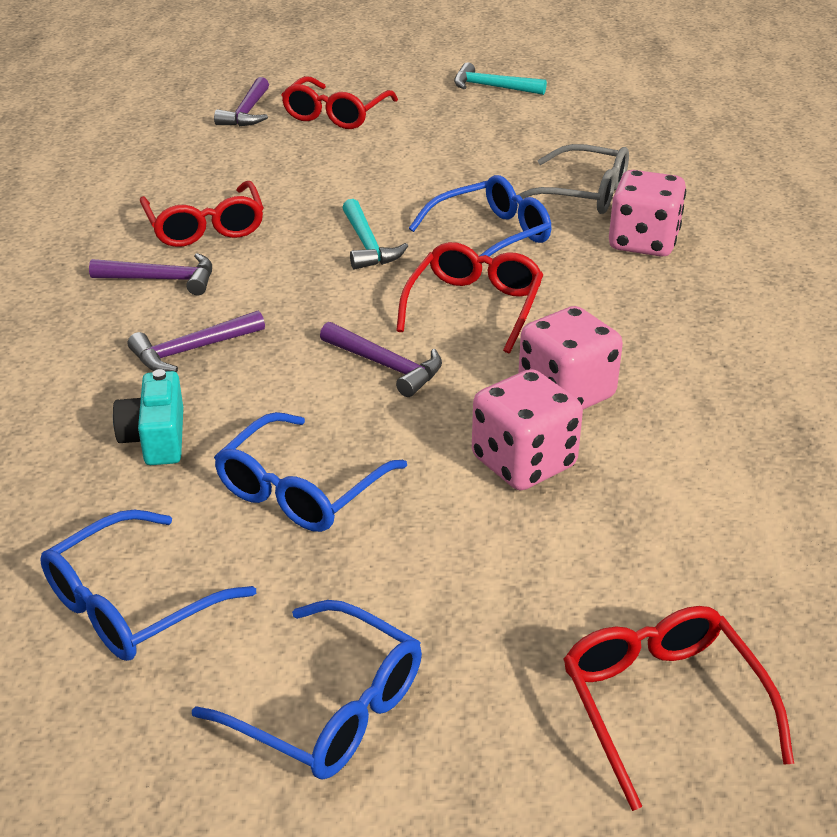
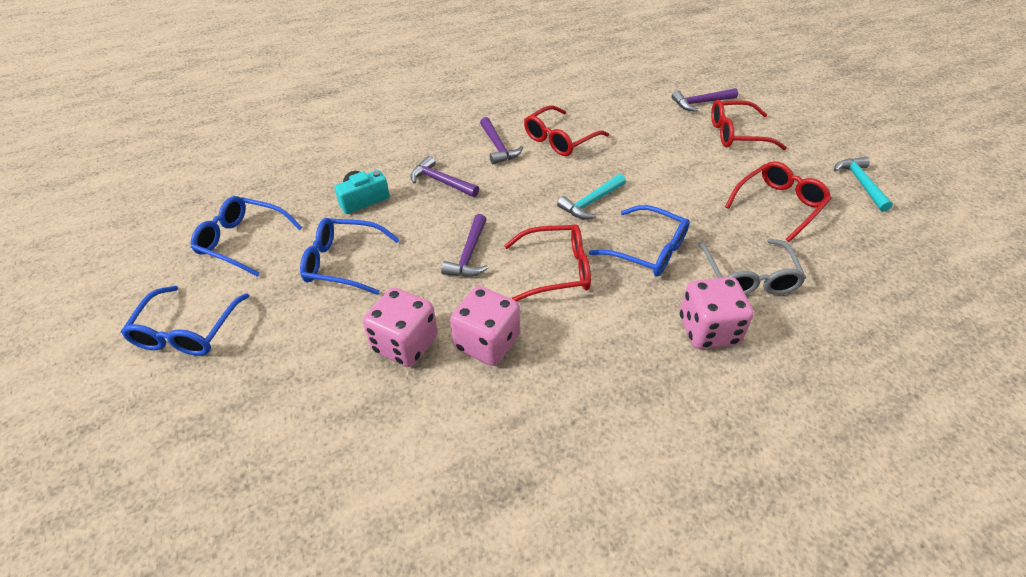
camera: 65 degrees right, 10 degrees up
(662, 704) = (210, 472): red glasses -> red glasses (779, 205)

